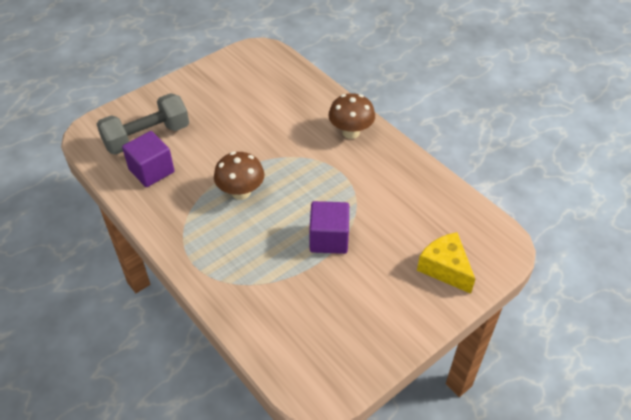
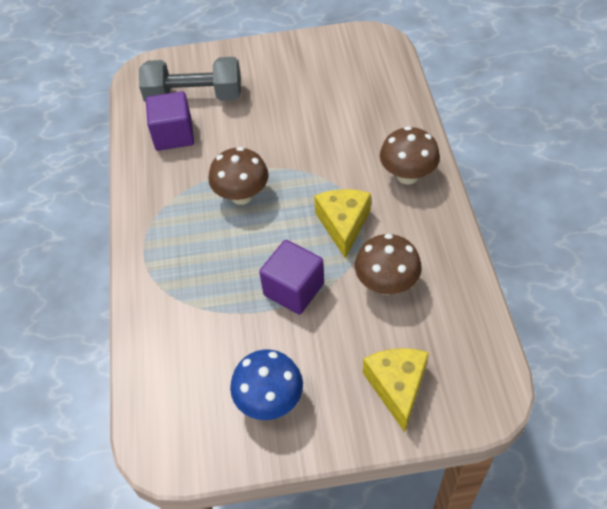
camera: 35 degrees right, 5 degrees up
(331, 182) = (343, 225): none -> yellow cheese
(368, 318) = (269, 400): none -> blue mushroom
(389, 207) = (386, 284): none -> brown mushroom

